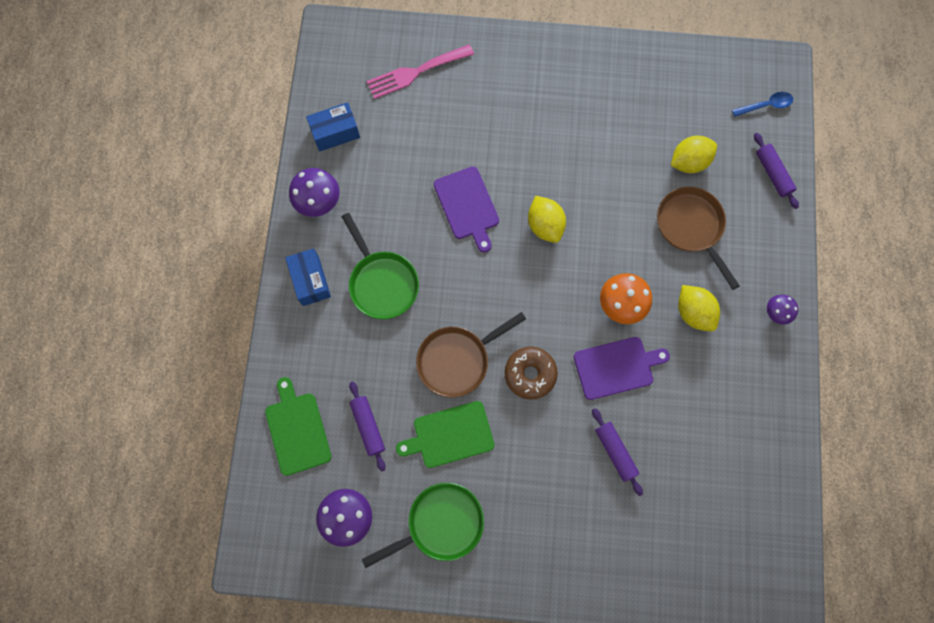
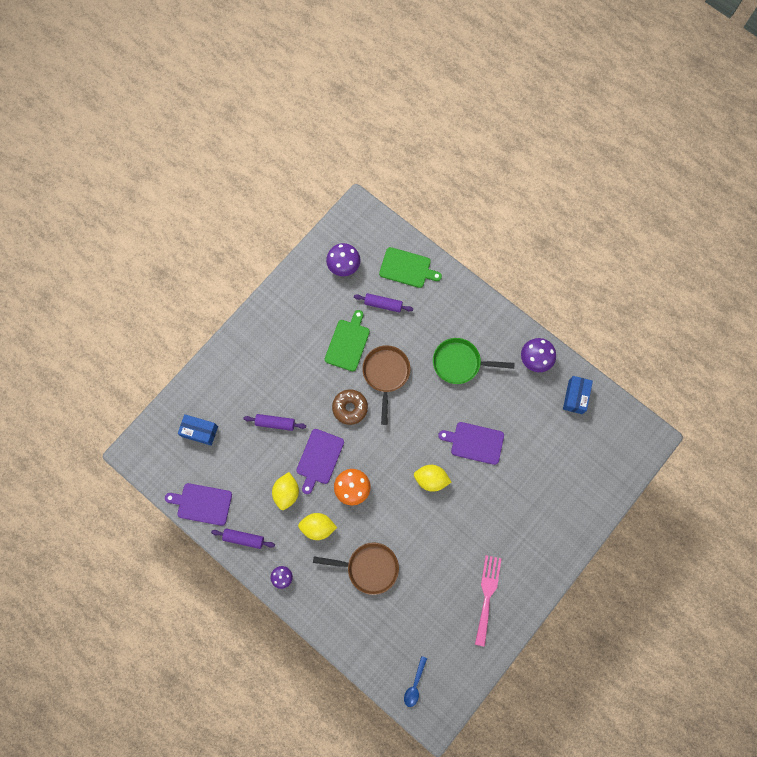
camera: 125 degrees right, 0 degrees up
(311, 281) = (488, 325): blue box -> blue box (199, 431)
(415, 72) = (587, 472): pink fork -> pink fork (487, 595)
(440, 524) = (306, 308): green pan -> none
(689, 162) = (411, 600): yellow lemon -> yellow lemon (286, 493)
(772, 173) = (367, 649): purple rolling pin -> purple rolling pin (244, 538)
(775, 468) = (202, 503): none -> purple cutting board

